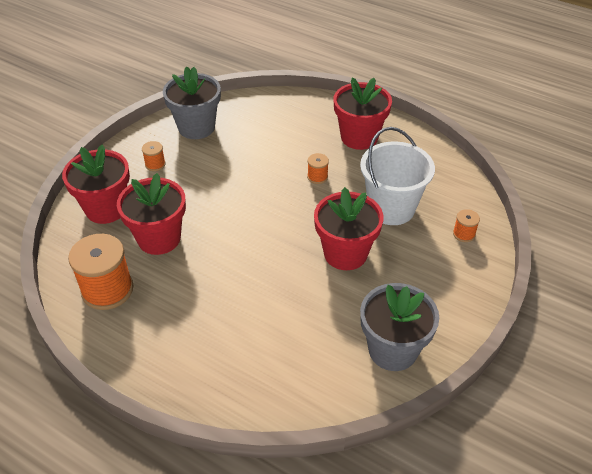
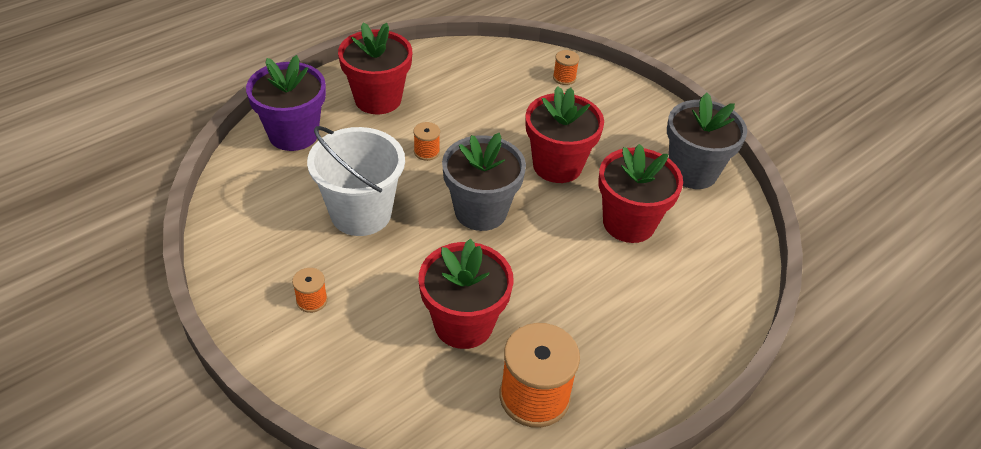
camera: 75 degrees left, 0 degrees up
(106, 209) = (376, 374): red flower pot -> red flower pot (629, 223)
(196, 127) = (258, 238): grey flower pot -> grey flower pot (481, 211)
(297, 111) = (293, 134): none -> purple flower pot
(391, 208) = (506, 112): white bucket -> white bucket (361, 213)

